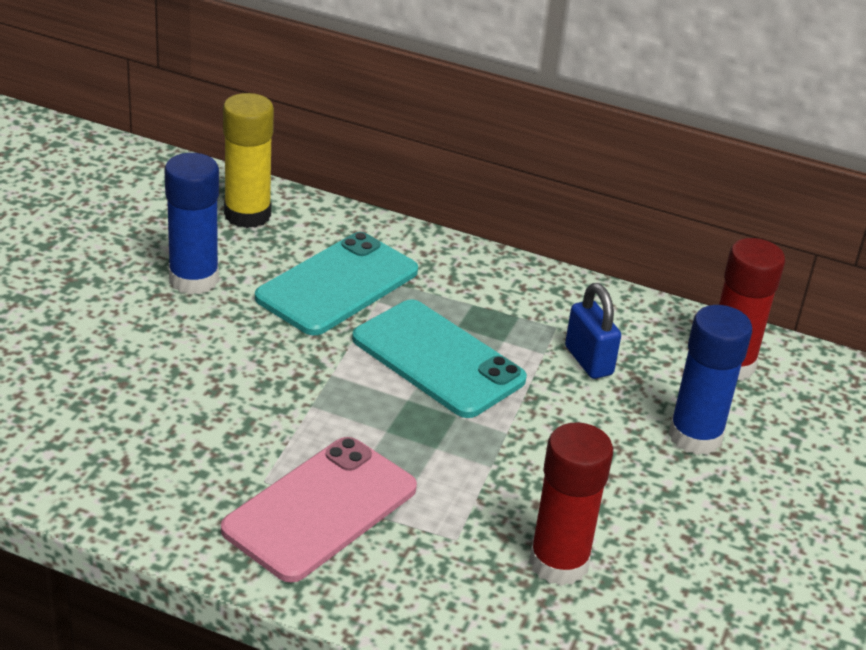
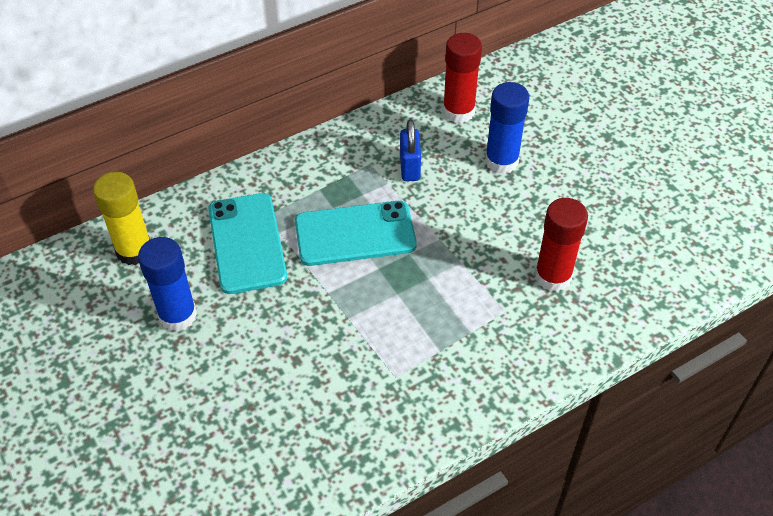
camera: 50 degrees left, 15 degrees up
(320, 509) = (439, 361): pink phone -> none
(588, 361) = (409, 167): blue padlock -> blue padlock turned 75 degrees clockwise

